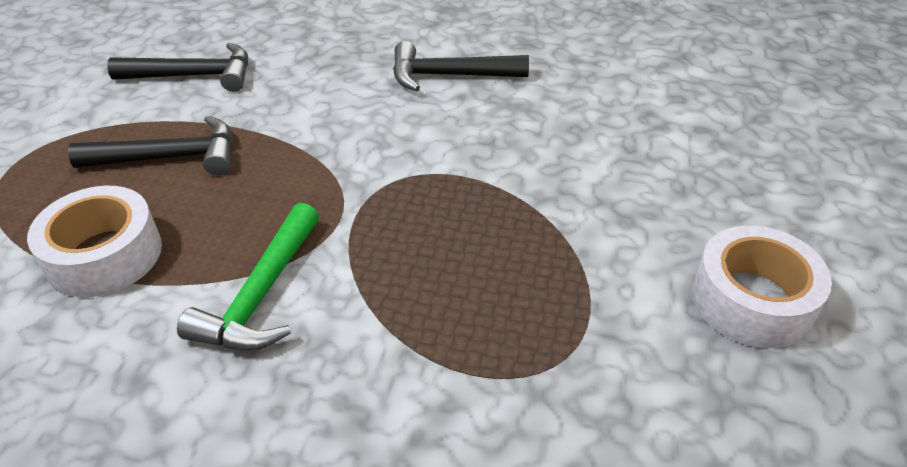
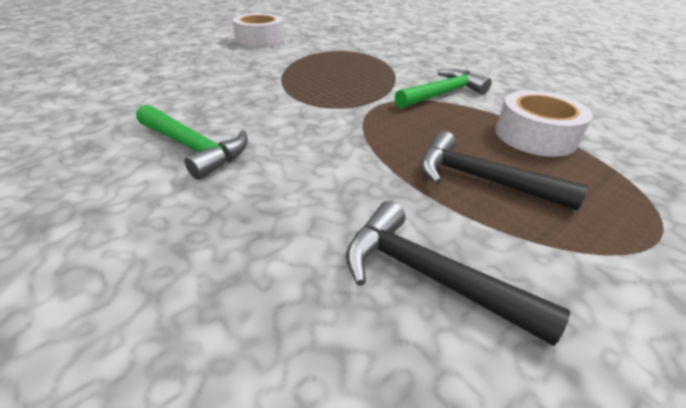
camera: 145 degrees left, 5 degrees down
(449, 75) = (193, 148): black hammer -> green hammer

